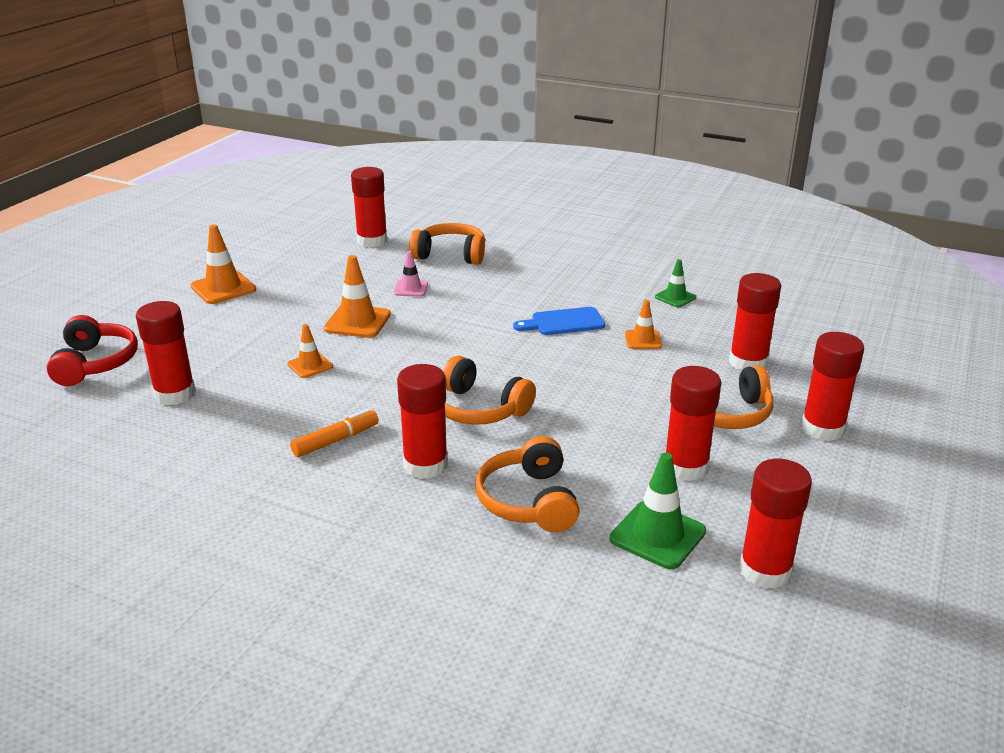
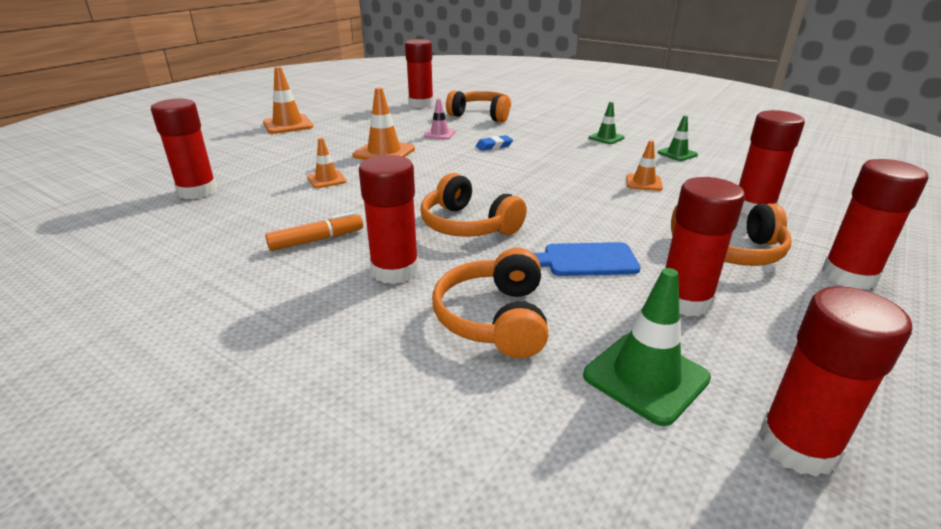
camera: 10 degrees right, 0 degrees up
(95, 363) = (151, 165): red headphones -> none
(478, 302) = (494, 146): none -> blue eraser
(563, 322) = (568, 165): blue cutting board -> blue cutting board (584, 260)
(598, 280) = (606, 138): none -> green traffic cone

